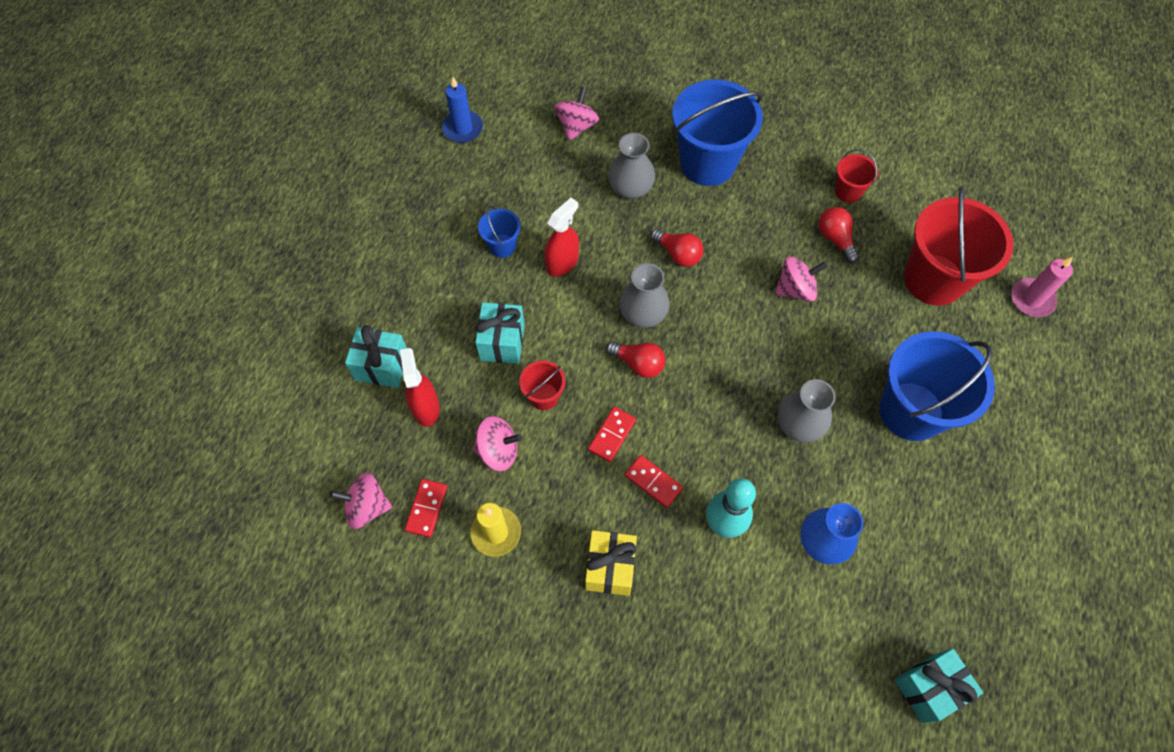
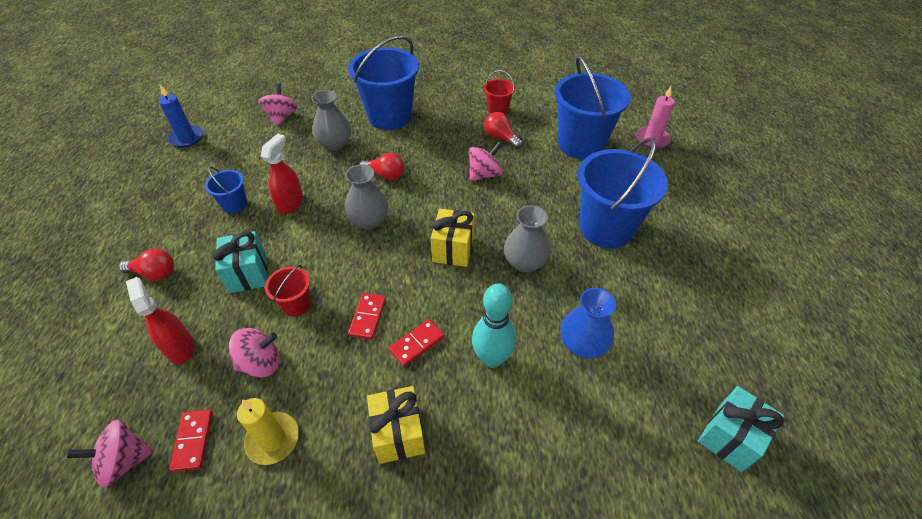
camera: 20 degrees left, 15 degrees down
(382, 366) = (130, 325): turquoise gift -> none
(638, 363) = (375, 256): red light bulb -> red light bulb (154, 273)
(653, 482) = (417, 344): red domino -> red domino turned 60 degrees counterclockwise
(725, 382) = (453, 249): none -> yellow gift
(933, 279) = (581, 144): red bucket -> blue bucket

